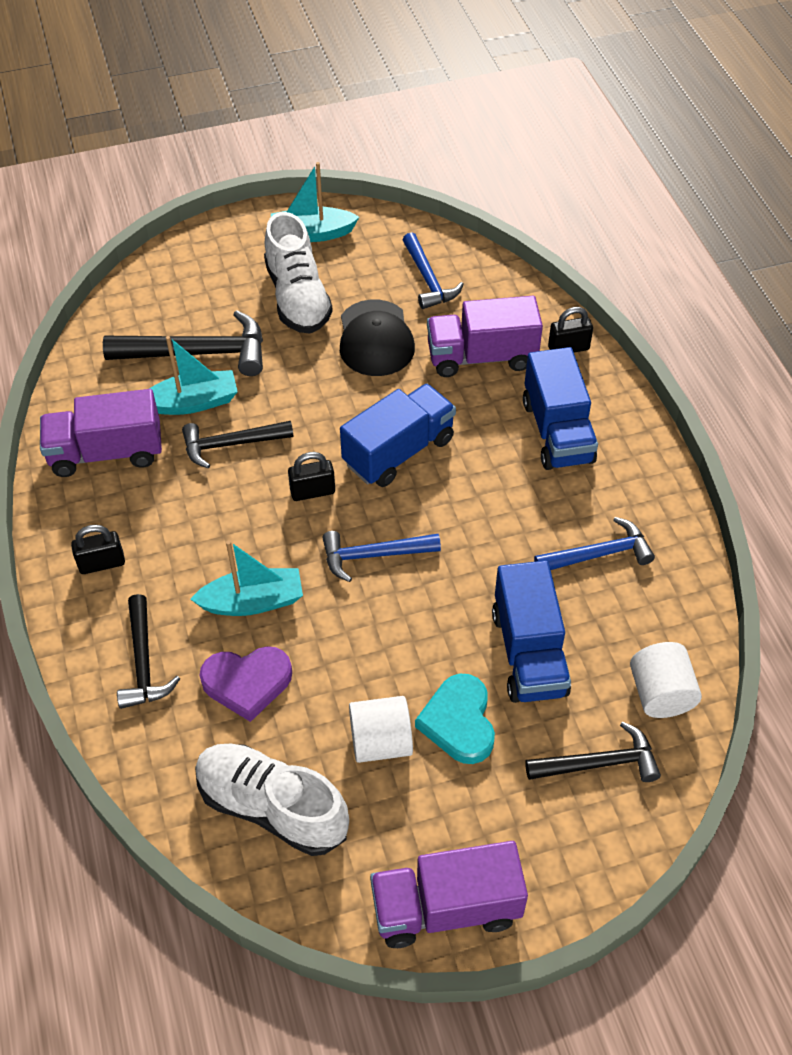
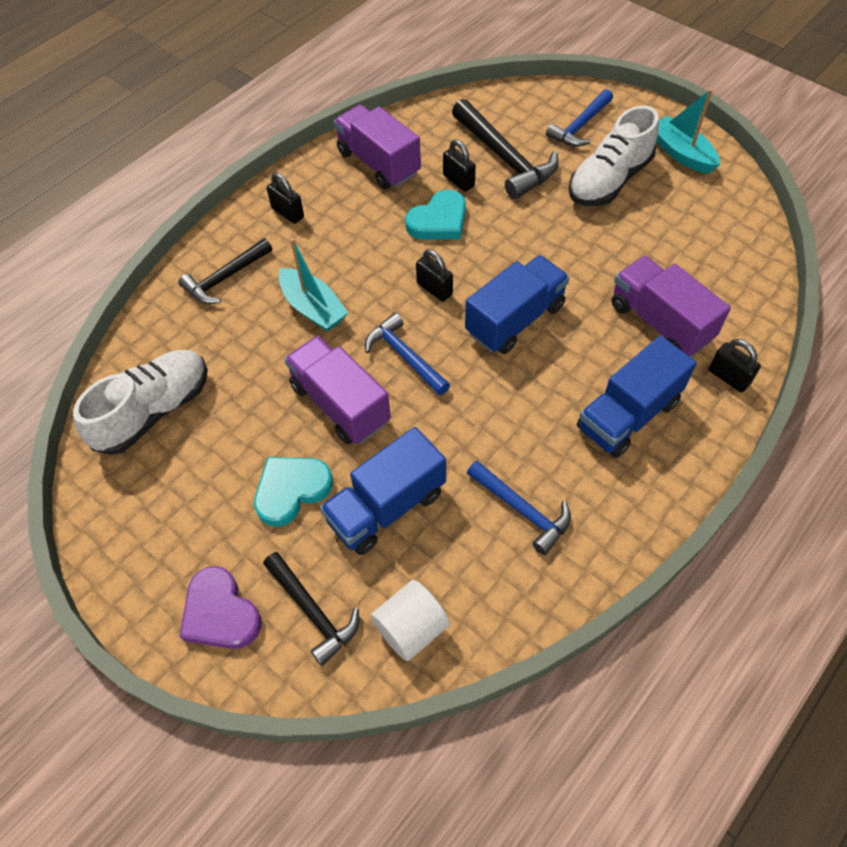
camera: 60 degrees right, 5 degrees up
(193, 402) = (458, 181): turquoise boat -> black padlock
(231, 444) = (439, 221): black hammer -> turquoise heart
(247, 682) = (244, 342): purple heart -> purple heart (220, 613)
(272, 807) = (154, 411): white shoe -> white shoe turned 45 degrees clockwise
(375, 339) = (613, 246): black cap -> none
(381, 742) = (243, 448): white cylinder -> none
(399, 451) = (515, 320): blue truck -> blue truck turned 60 degrees counterclockwise
(428, 280) = (707, 246): blue hammer -> blue hammer (580, 126)
(446, 907) = (128, 563): purple truck -> purple truck (340, 404)

